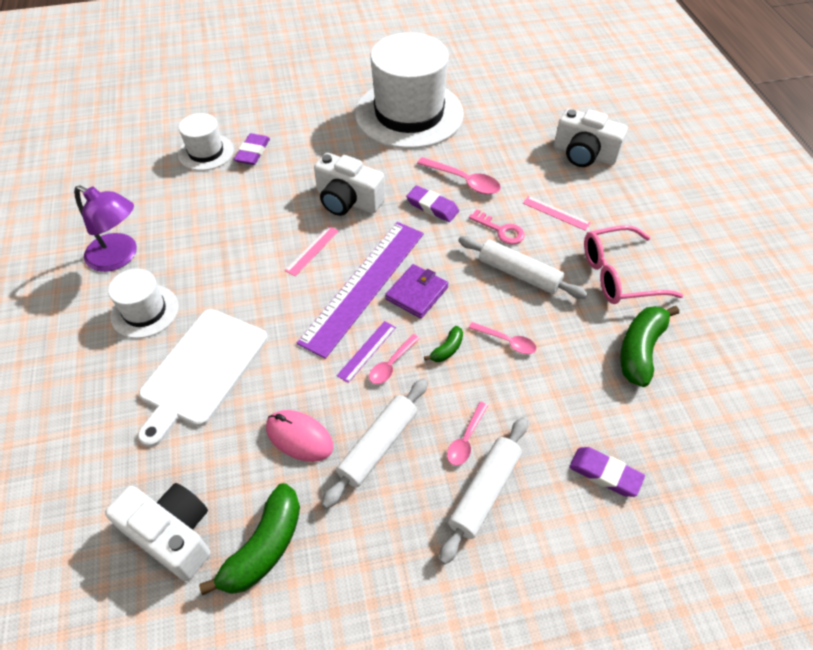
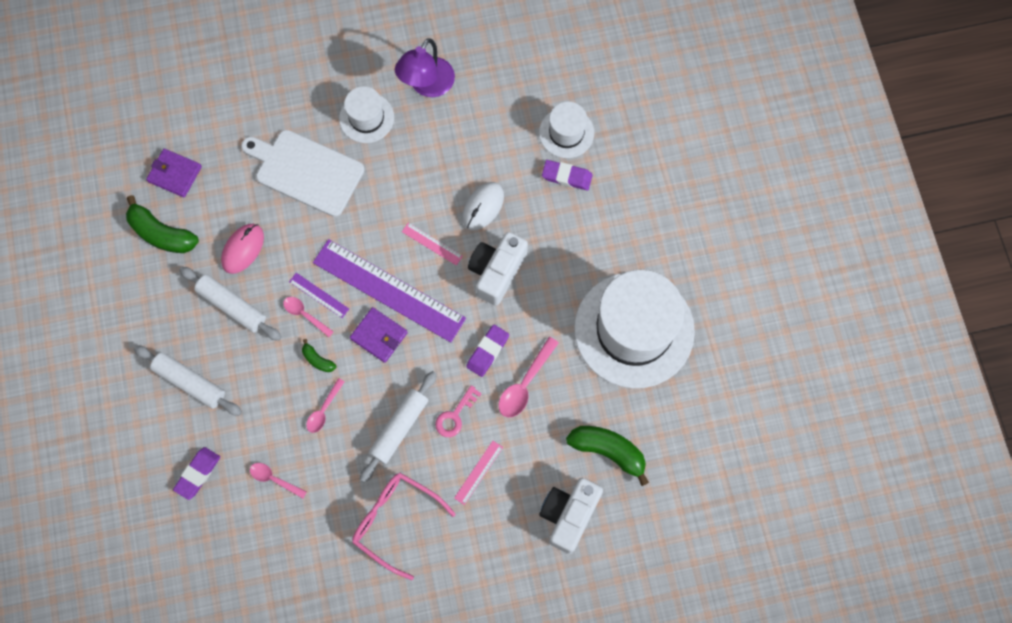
camera: 90 degrees right, 20 degrees up
(172, 535) = (175, 174): white camera -> purple wallet
(275, 211) = (483, 207): none -> white mouse
(466, 439) = (233, 371): pink spoon -> pink spoon (274, 479)
(619, 275) = (395, 521): pink glasses -> pink glasses turned 45 degrees counterclockwise
(640, 350) = (309, 524): green banana -> green banana (608, 451)

